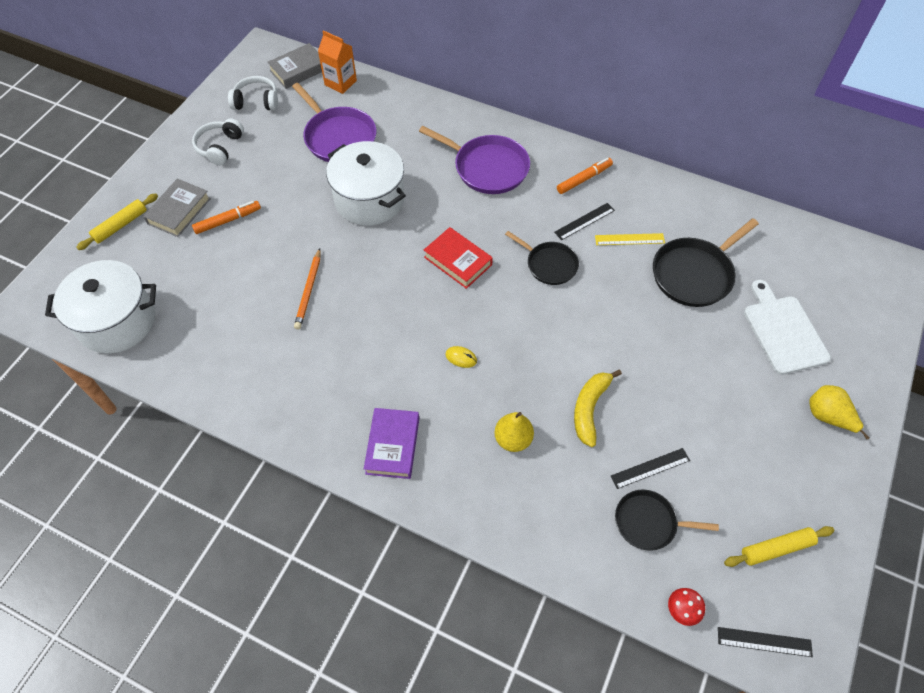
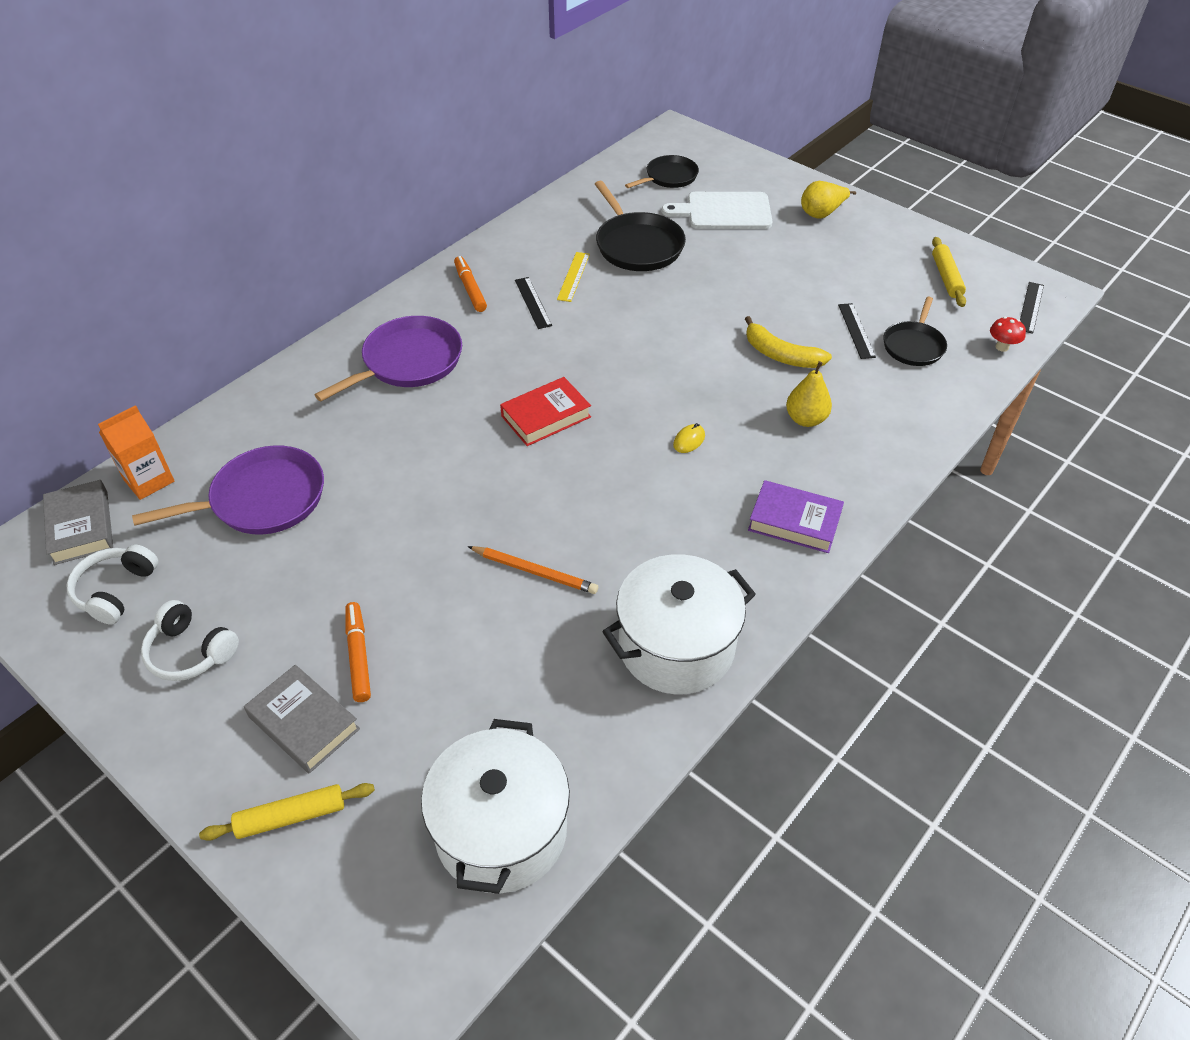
camera: 75 degrees left, 10 degrees down
(120, 225) = (291, 817): yellow rolling pin -> yellow rolling pin turned 75 degrees counterclockwise
(369, 199) = (402, 483): white pot -> white pot (676, 646)
(549, 264) = (583, 343): black pan -> black pan (669, 177)

